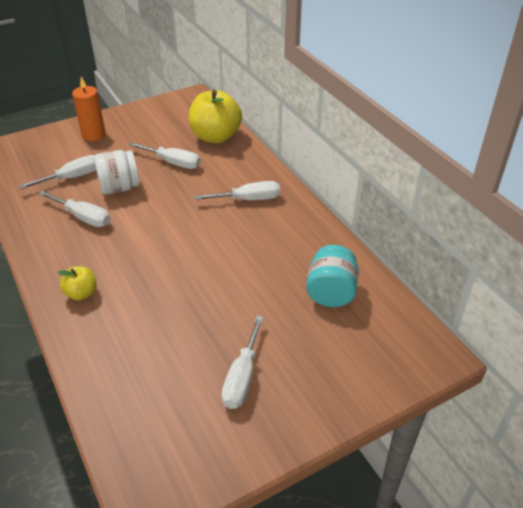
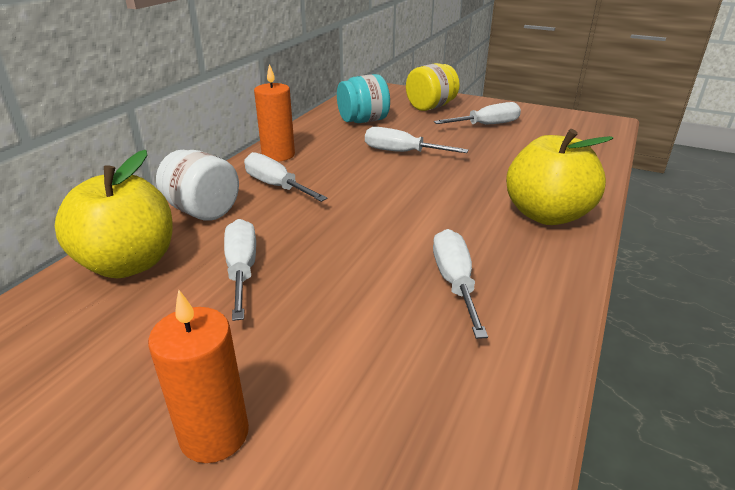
camera: 125 degrees left, 10 degrees down
(72, 177) = (387, 358): white screwdriver -> white screwdriver (401, 152)
(81, 293) = (546, 215): yellow apple -> yellow apple, size x2.00
(119, 188) = (356, 287): white jar -> white jar (203, 211)
(297, 216) = (278, 155): none -> orange candle
(330, 366) = (430, 107): none -> yellow jar

